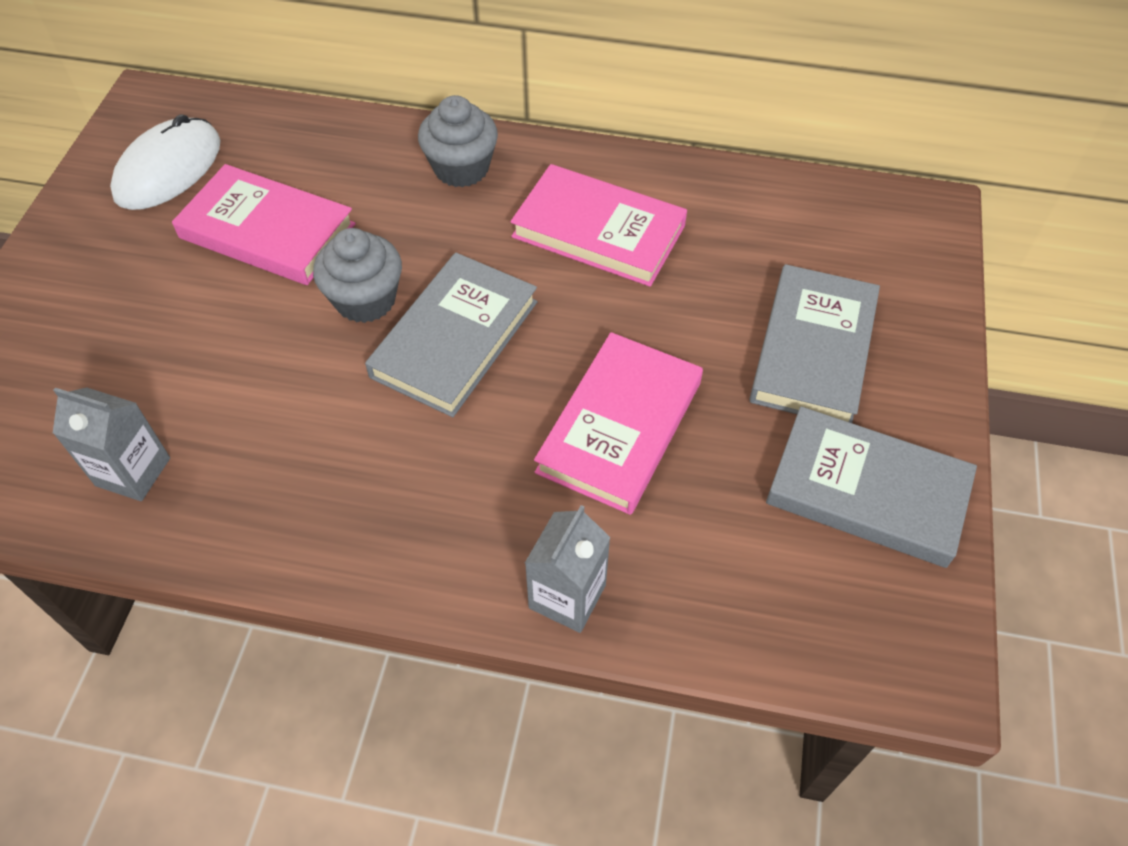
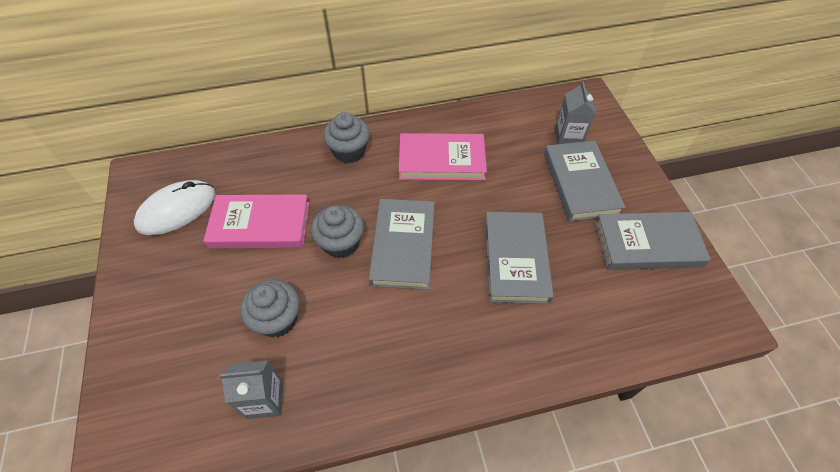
camera: 25 degrees left, 0 degrees up
(168, 169) = (177, 210): white mouse -> white mouse turned 45 degrees clockwise
(213, 371) = (277, 319): none -> grey cupcake
(567, 596) = (546, 361): grey carton -> grey carton (568, 138)
(620, 427) = (516, 259): pink book -> grey book

